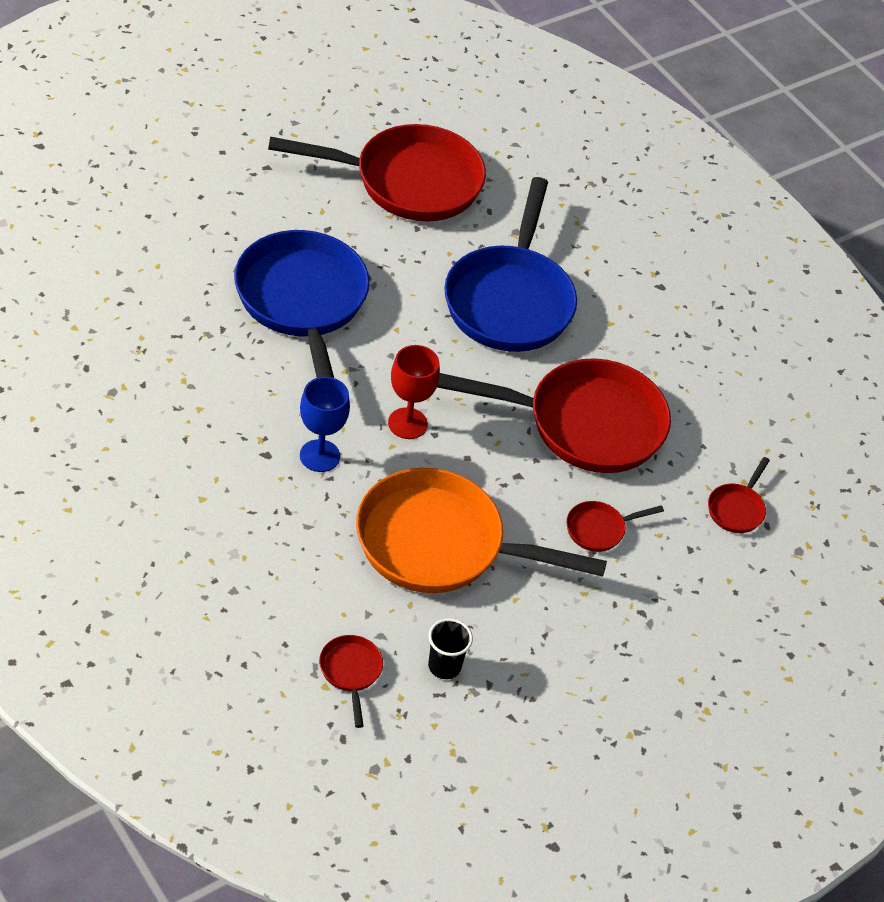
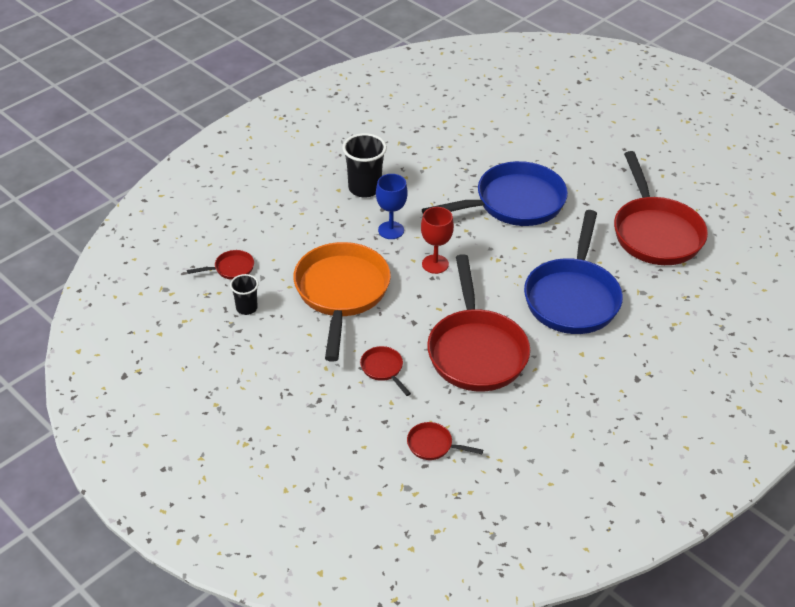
camera: 85 degrees right, 5 degrees down
(210, 465) = (364, 188): none -> black cup
(510, 300) = (572, 297): blue pan -> blue pan turned 75 degrees counterclockwise

